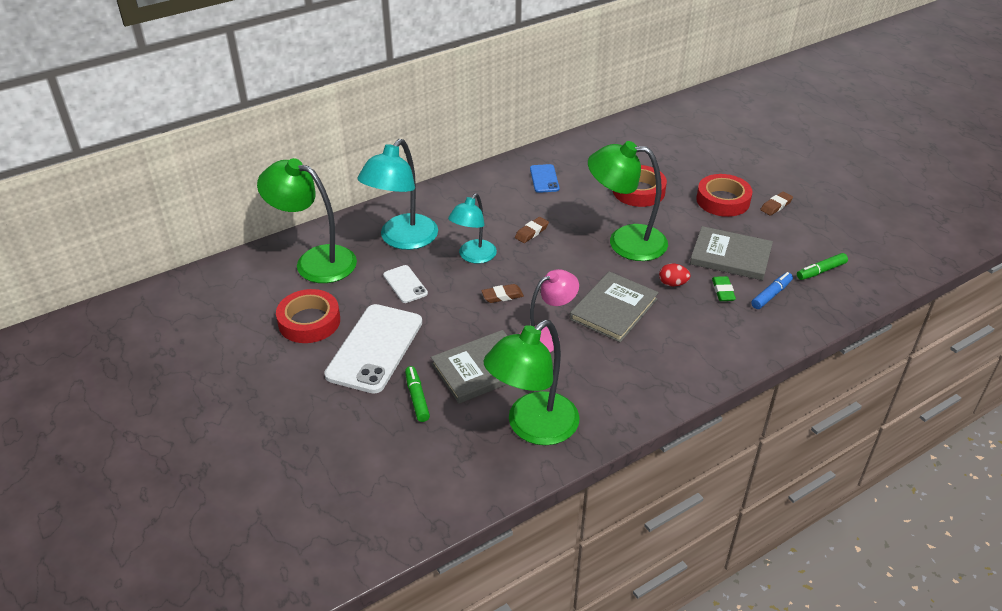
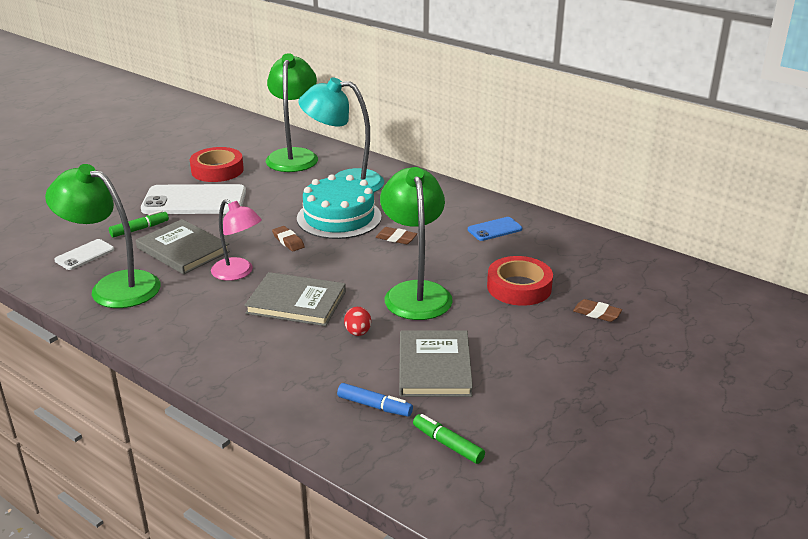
camera: 70 degrees right, 10 degrees down
(405, 284) = (282, 196): white phone -> white phone (84, 255)
(473, 257) = (339, 217): turquoise lamp -> turquoise cake
(723, 200) = (548, 348): red tape -> none
(723, 291) = (362, 368): green eraser -> none
(776, 206) = (571, 392): brown eraser -> brown eraser (597, 313)

